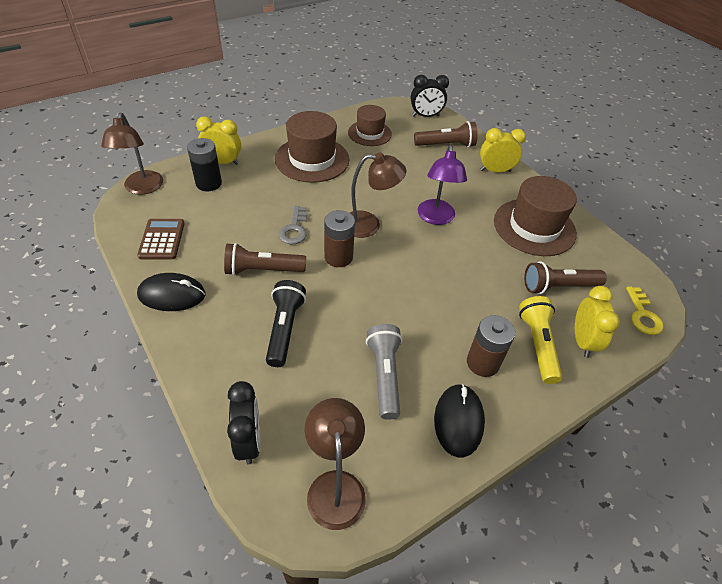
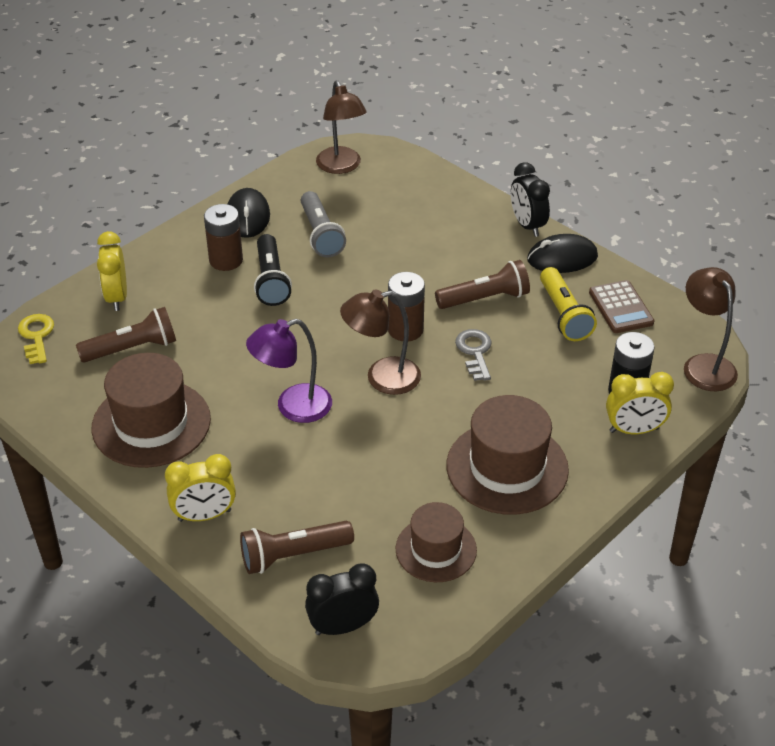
camera: 170 degrees right, 5 degrees down
(249, 441) = (419, 177): black clock -> black clock (527, 225)
(284, 329) = (431, 251): black flashlight -> black flashlight (271, 280)
(436, 218) = (293, 407): purple lamp -> purple lamp turned 105 degrees counterclockwise
(537, 345) = (167, 285): yellow flashlight -> yellow flashlight (564, 314)

